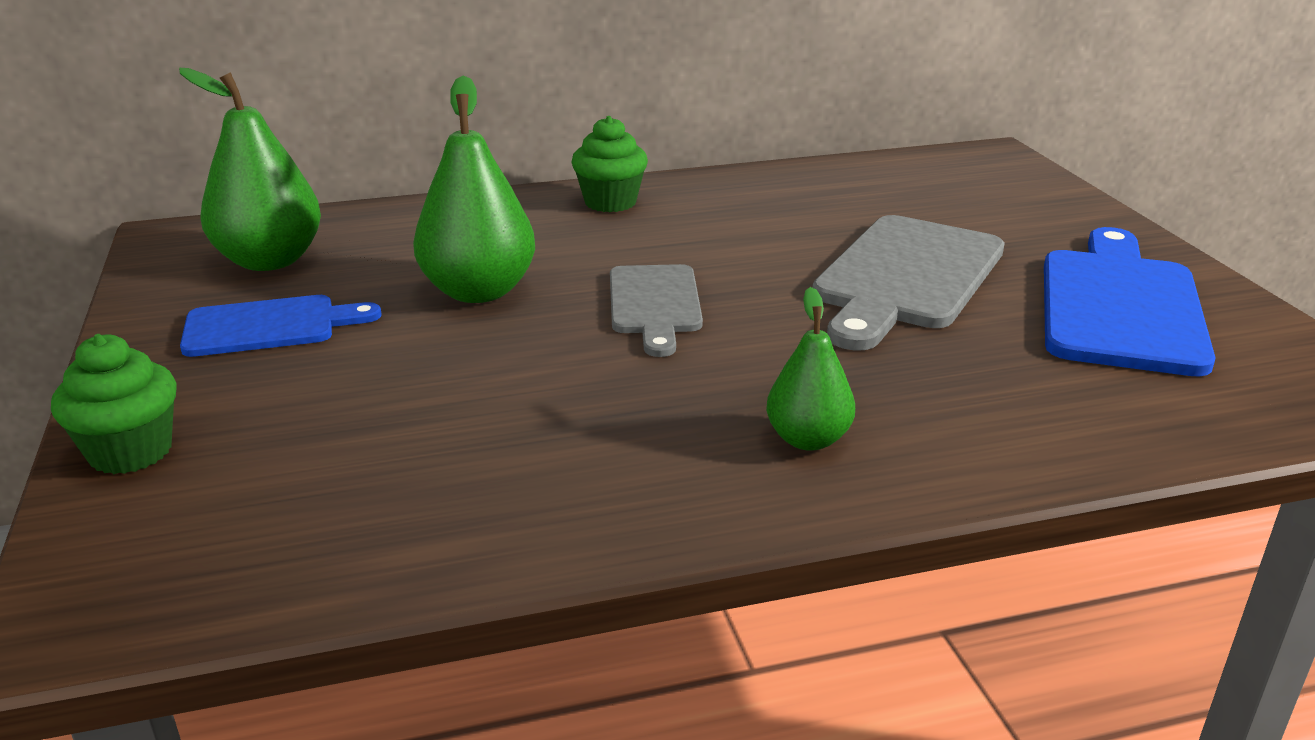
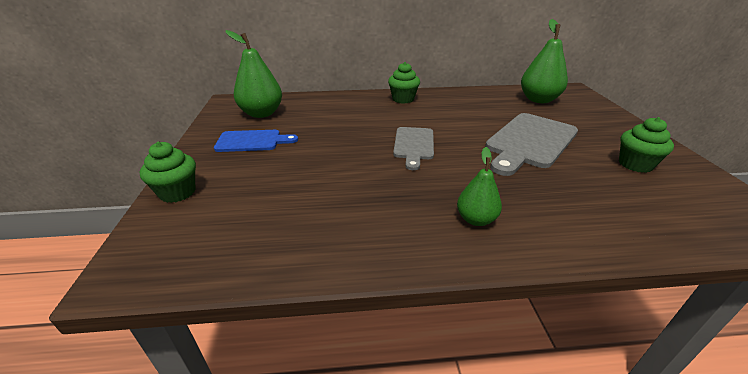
camera: 10 degrees right, 5 degrees up
(479, 291) = (340, 133): green pear -> green pear (538, 100)
(1119, 306) = (635, 164): blue cutting board -> green cupcake

